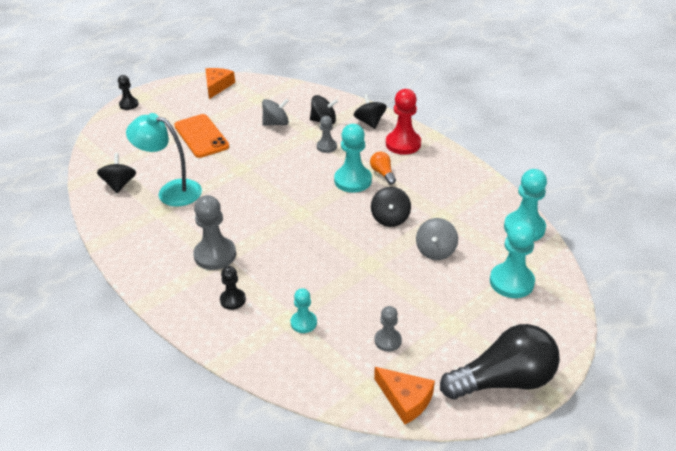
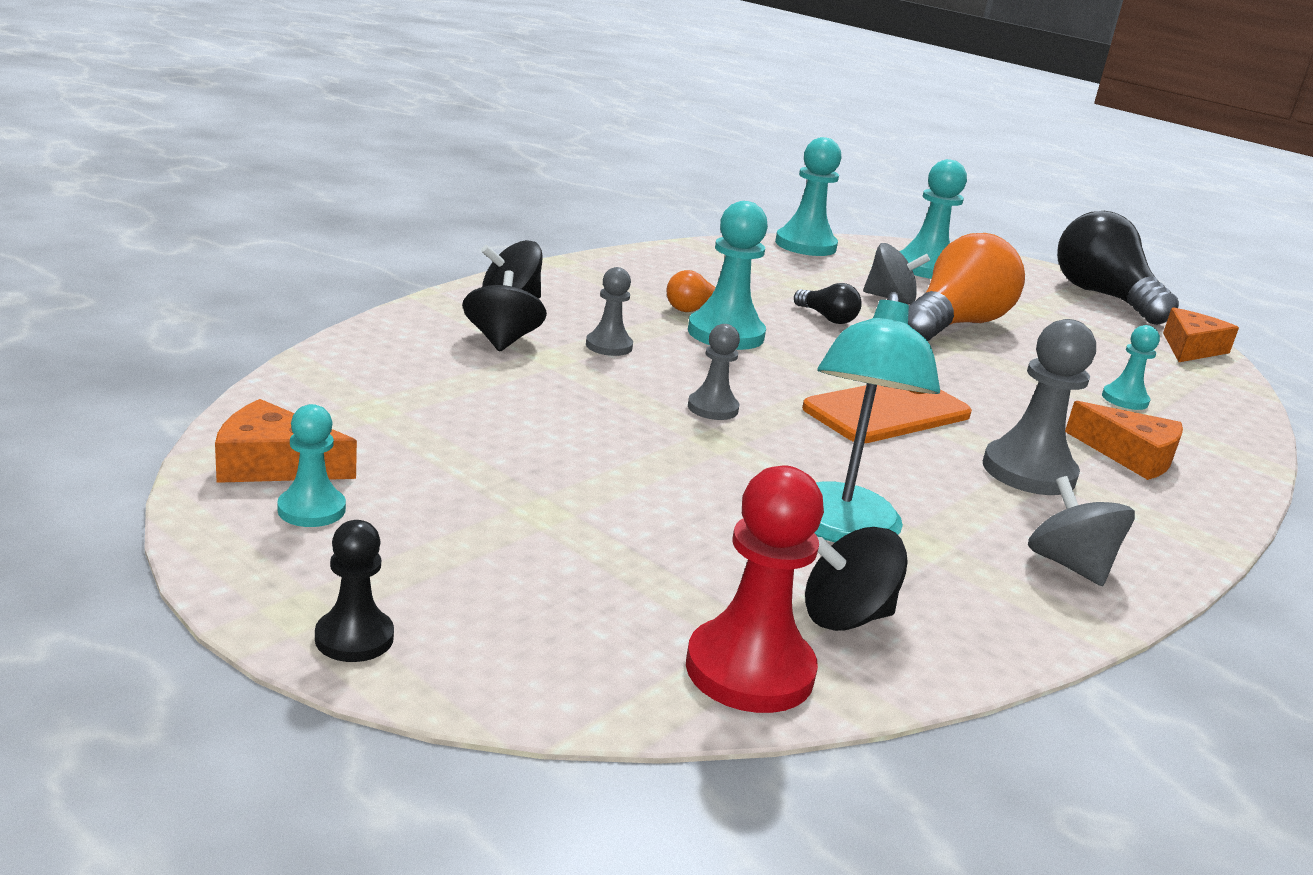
camera: 100 degrees left, 15 degrees down
(191, 94) = (311, 509): none -> turquoise pawn
(201, 136) = (573, 490): orange phone -> orange phone (887, 412)
(233, 300) = (1130, 455): black pawn -> orange cheese
(276, 123) = (509, 391): grey spinning top -> grey spinning top (1069, 565)
(388, 340) = (1102, 347): grey pawn -> grey pawn (712, 408)
(390, 218) = (827, 318): black spinning top -> black light bulb
(401, 272) = (954, 325): none -> orange light bulb
(403, 144) = (592, 284): red pawn -> red pawn (749, 670)

